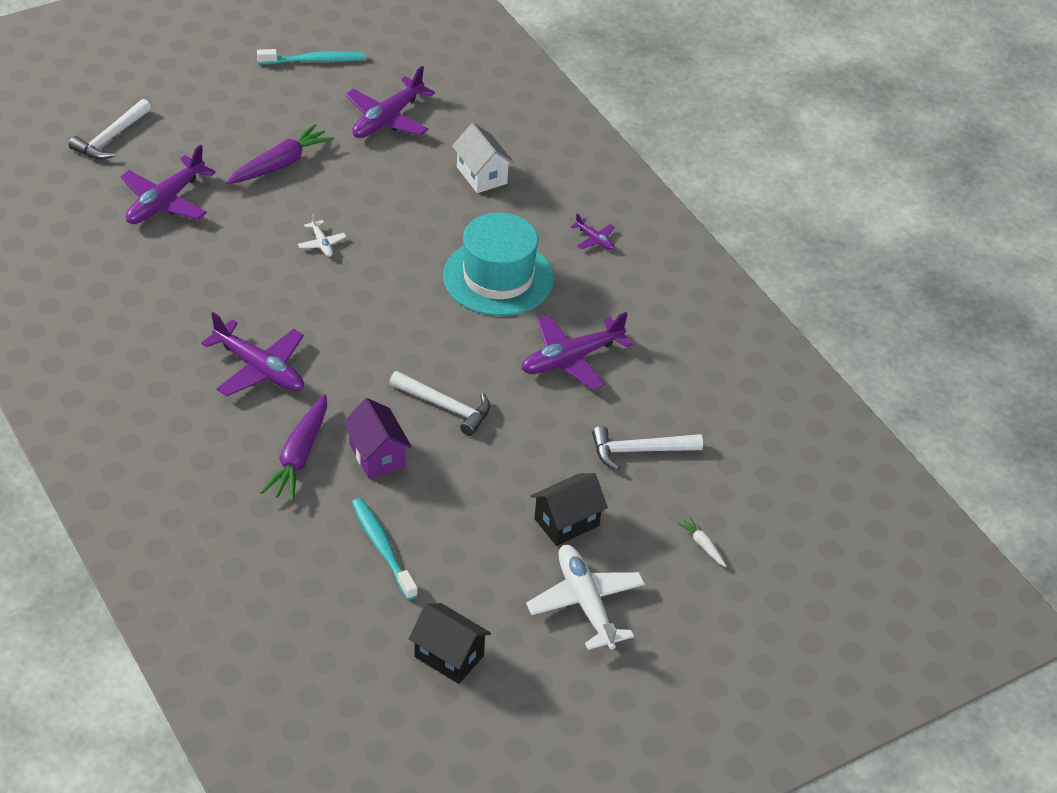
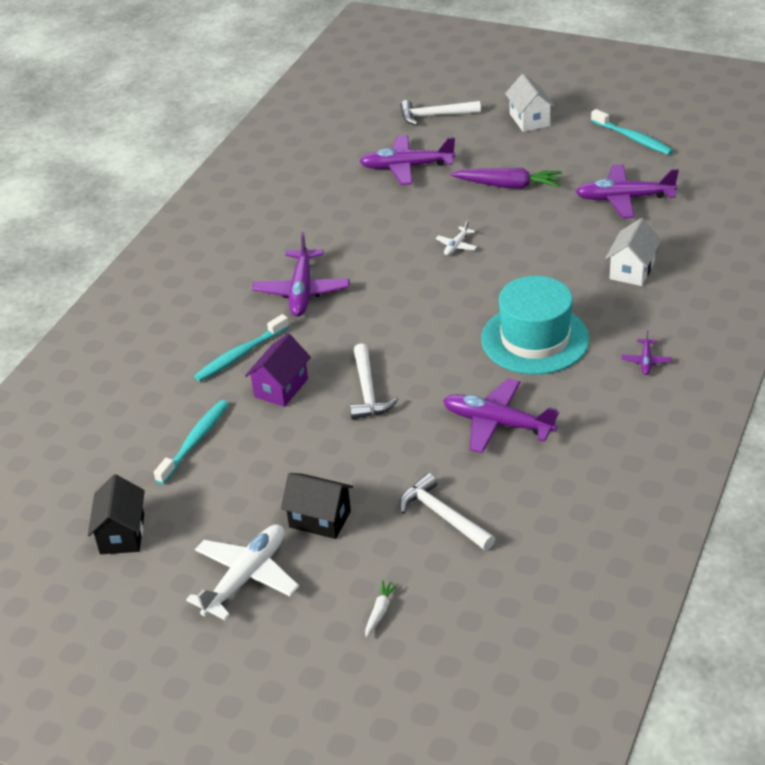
camera: 60 degrees right, 5 degrees down
(203, 93) = (529, 120): none -> white house
(299, 456) = (240, 355): purple carrot -> turquoise toothbrush

